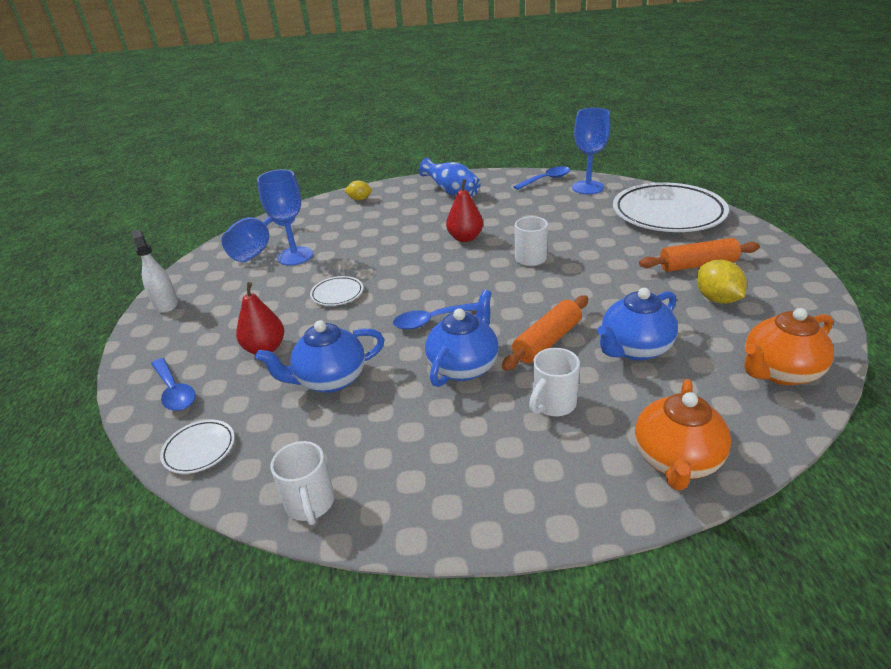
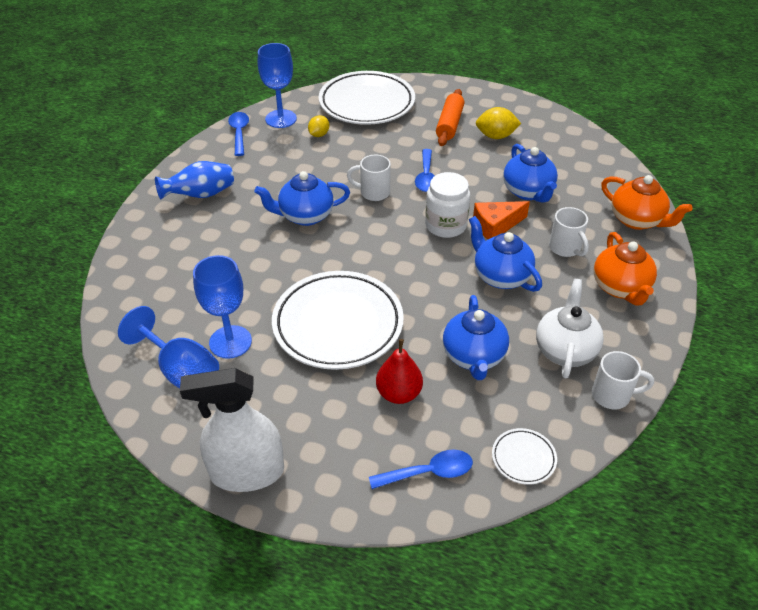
camera: 70 degrees left, 10 degrees up
(166, 304) = (247, 472): white spray bottle -> white spray bottle, size x1.63
(337, 294) = (338, 324): white plate -> white plate, size x2.34
(359, 199) = (140, 263): yellow lemon -> yellow lemon (319, 135)
(370, 445) = (565, 350): none -> white teapot
(431, 321) = (427, 276): blue spoon -> blue spoon (426, 177)
(465, 238) = (305, 216): red pear -> blue teapot
(518, 310) = (445, 225): none -> white jar
(547, 341) = (495, 226): orange rolling pin -> orange cheese
(779, 372) = (582, 150): orange teapot -> orange teapot (620, 288)

